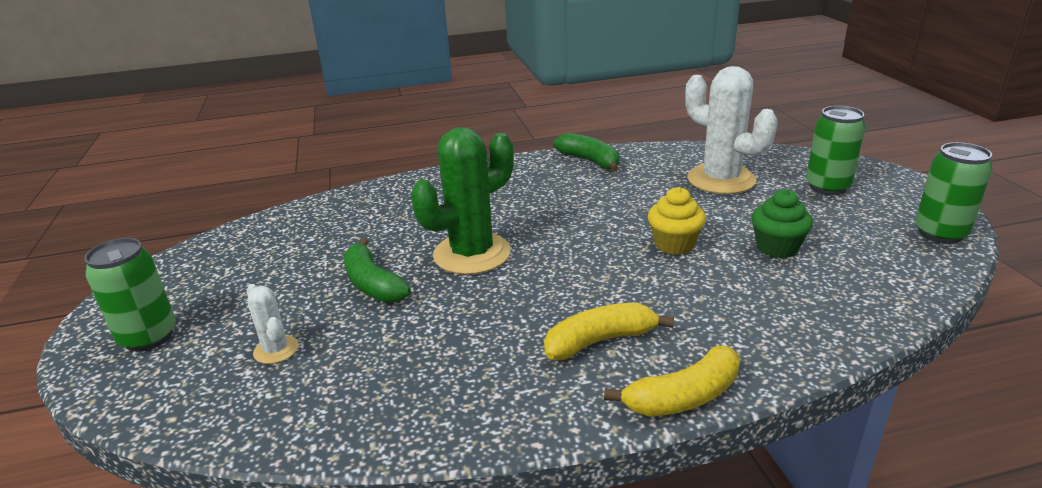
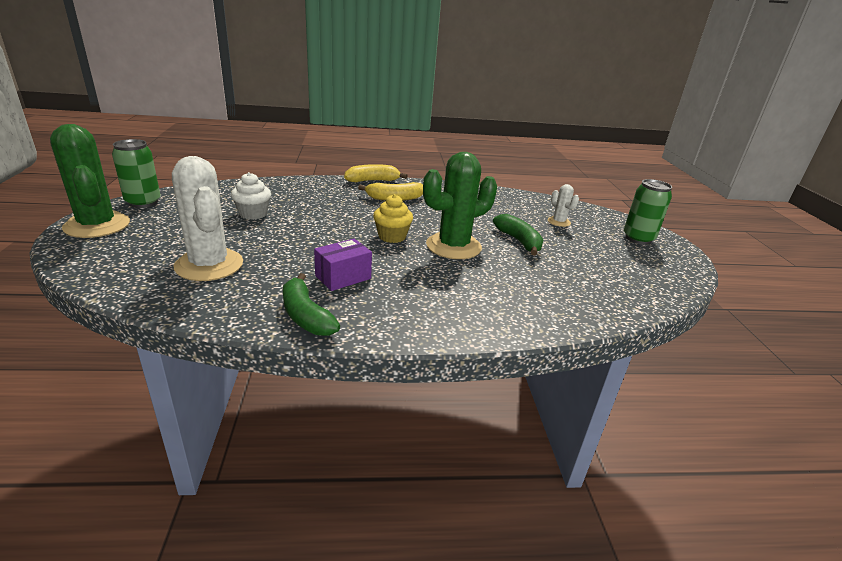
camera: 175 degrees left, 0 degrees up
(584, 193) = (343, 277): none -> purple box
(674, 244) = (313, 227): yellow cupcake -> yellow cupcake (392, 236)
(777, 248) = (253, 214): green cupcake -> white cupcake
(827, 187) = (139, 241): green can -> none
(906, 193) = (97, 225): none -> green cactus

